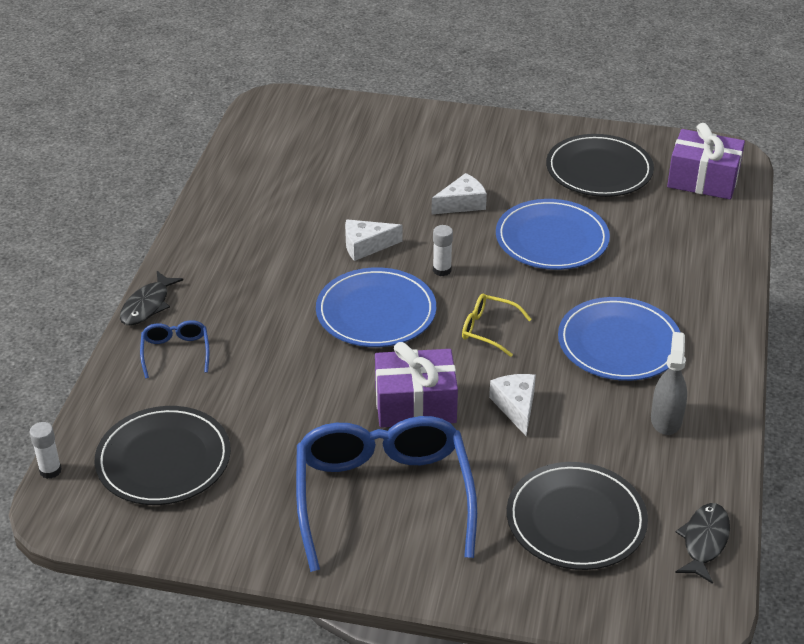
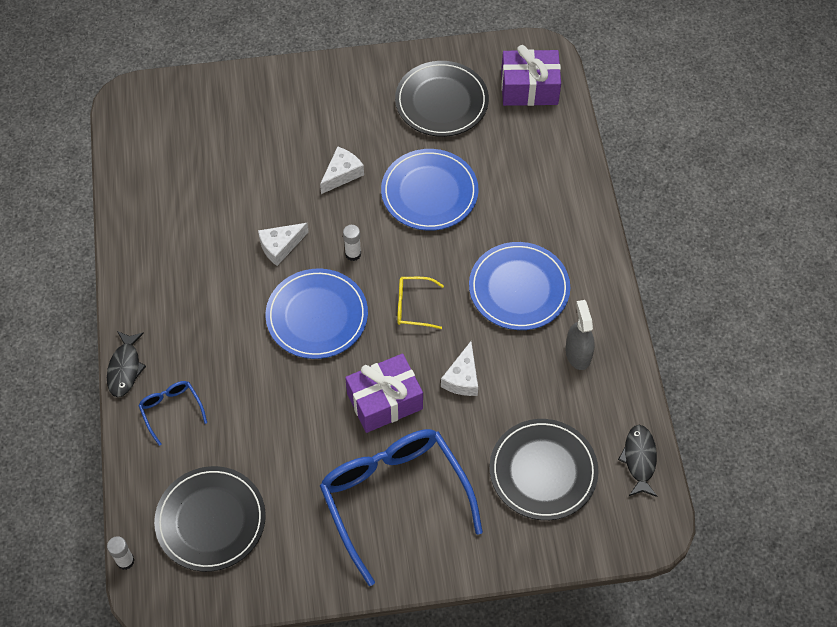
camera: 20 degrees left, 20 degrees up
(516, 407) = (462, 378): white cheese -> white cheese turned 135 degrees counterclockwise

